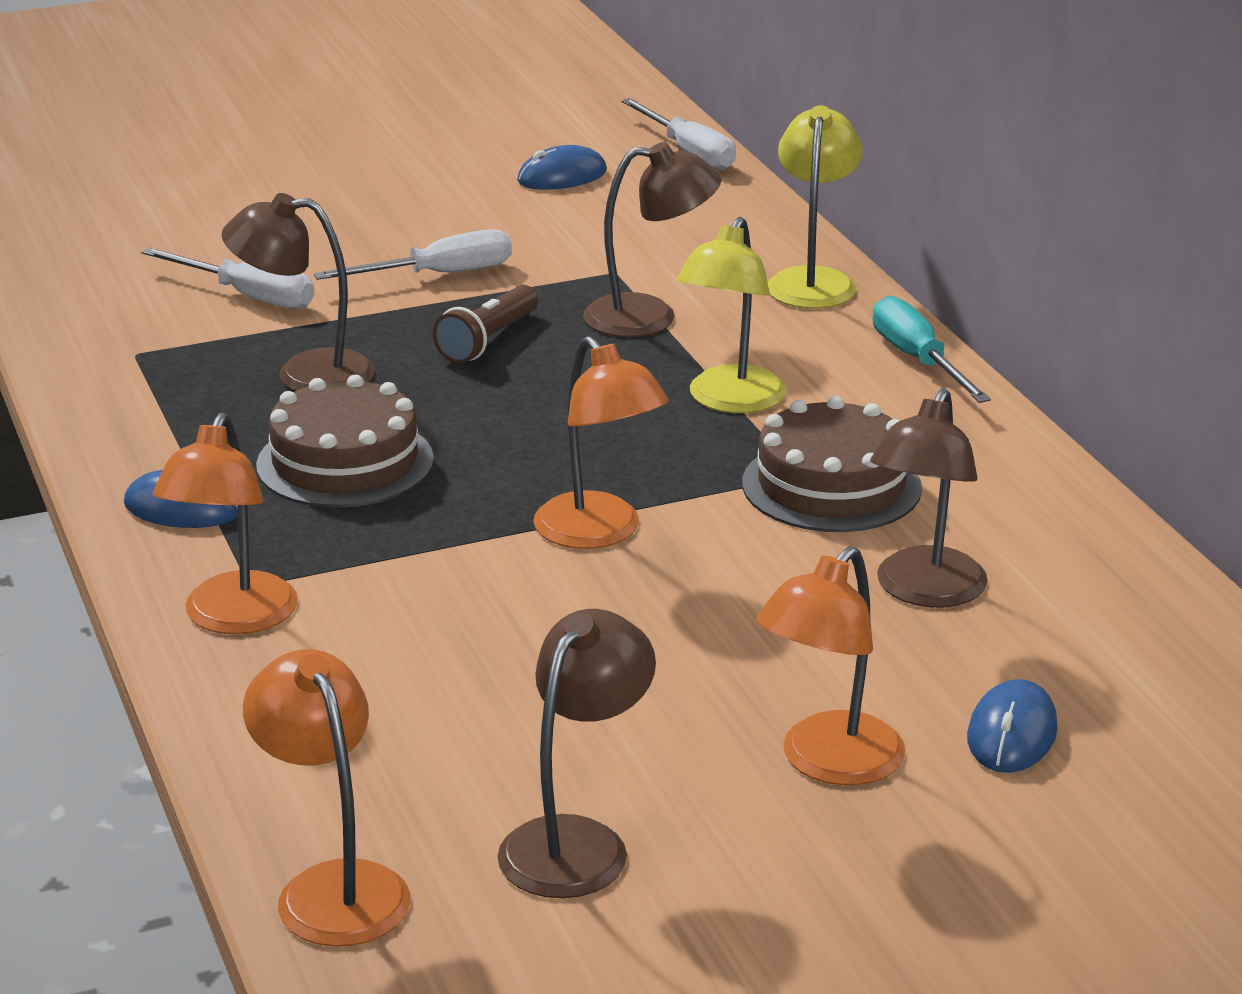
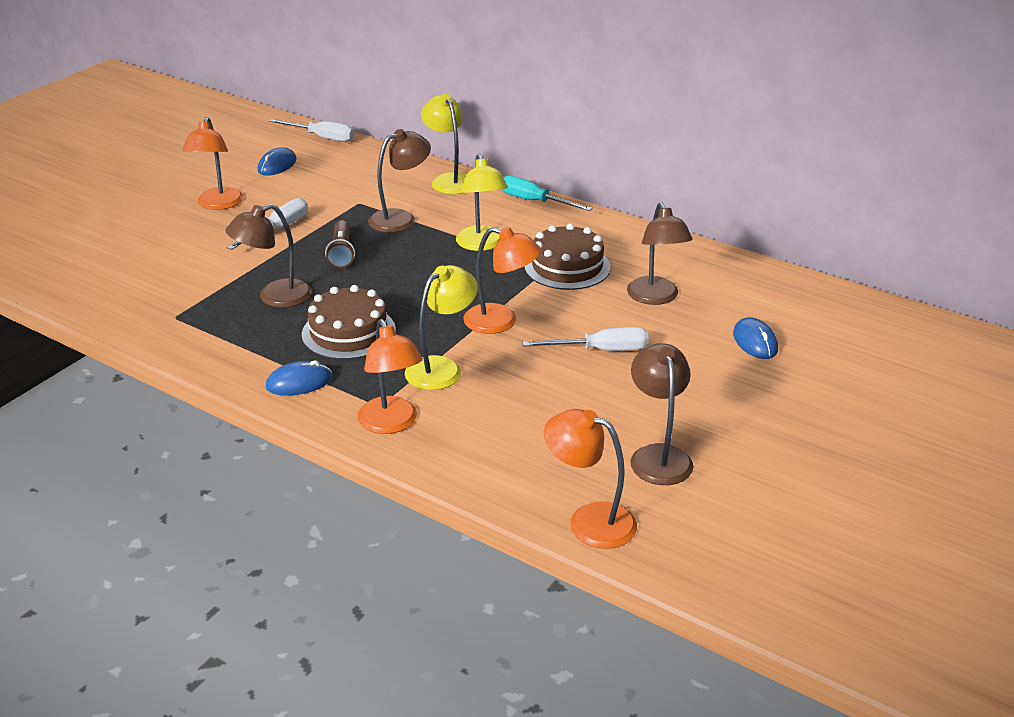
camera: 35 degrees left, 5 degrees up
(247, 296) = (196, 270): white screwdriver -> white screwdriver (601, 350)
(413, 567) = (441, 368): none -> yellow lamp
(828, 764) = (708, 382): orange lamp -> orange lamp (218, 204)

